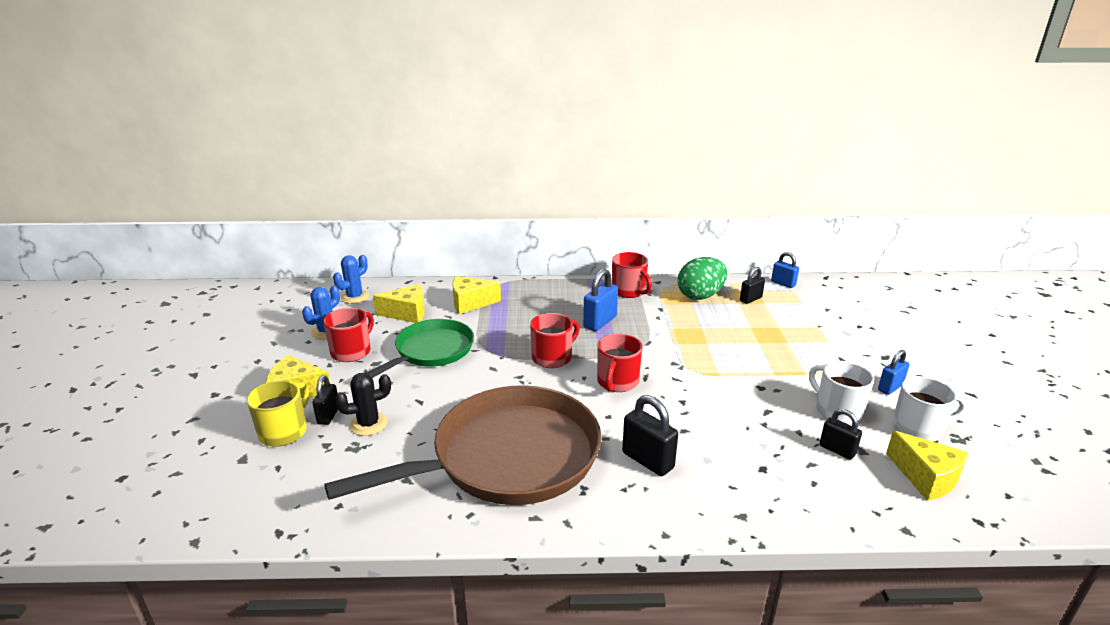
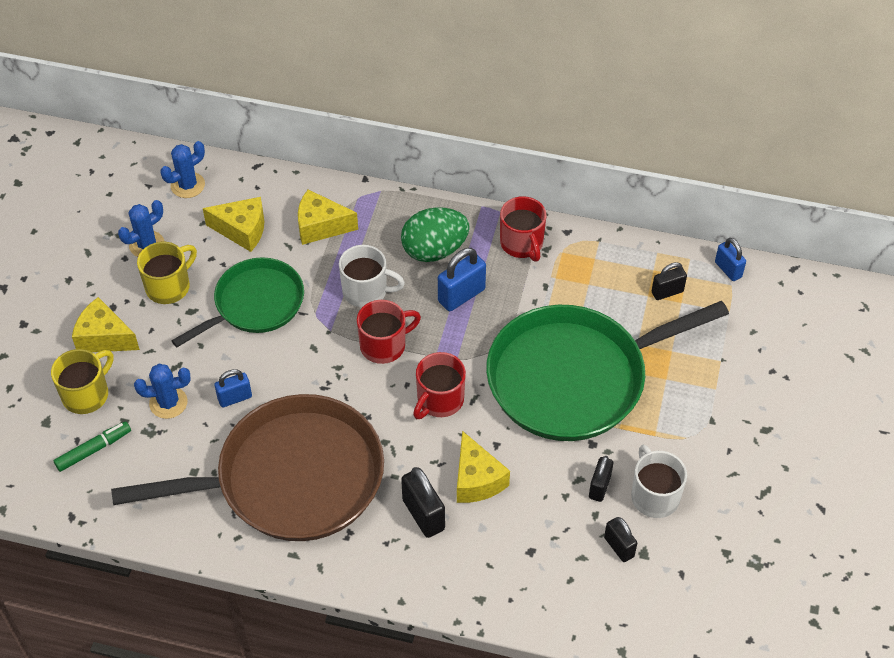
camera: 15 degrees right, 25 degrees up
(297, 471) = (94, 450): none -> green marker
(328, 415) = (131, 381): black padlock -> black padlock (599, 487)
(352, 351) = (169, 286): red mug -> yellow mug
(368, 424) = (168, 403): black cactus -> blue cactus
(700, 296) = (607, 272): green egg -> green egg (434, 250)
(718, 352) = (574, 378): none -> green pan
(890, 387) = (736, 477): blue padlock -> blue padlock (235, 398)
(918, 428) = (724, 540): white mug -> white mug (366, 291)
(926, 477) = (684, 601): yellow cheese -> yellow cheese (476, 480)

